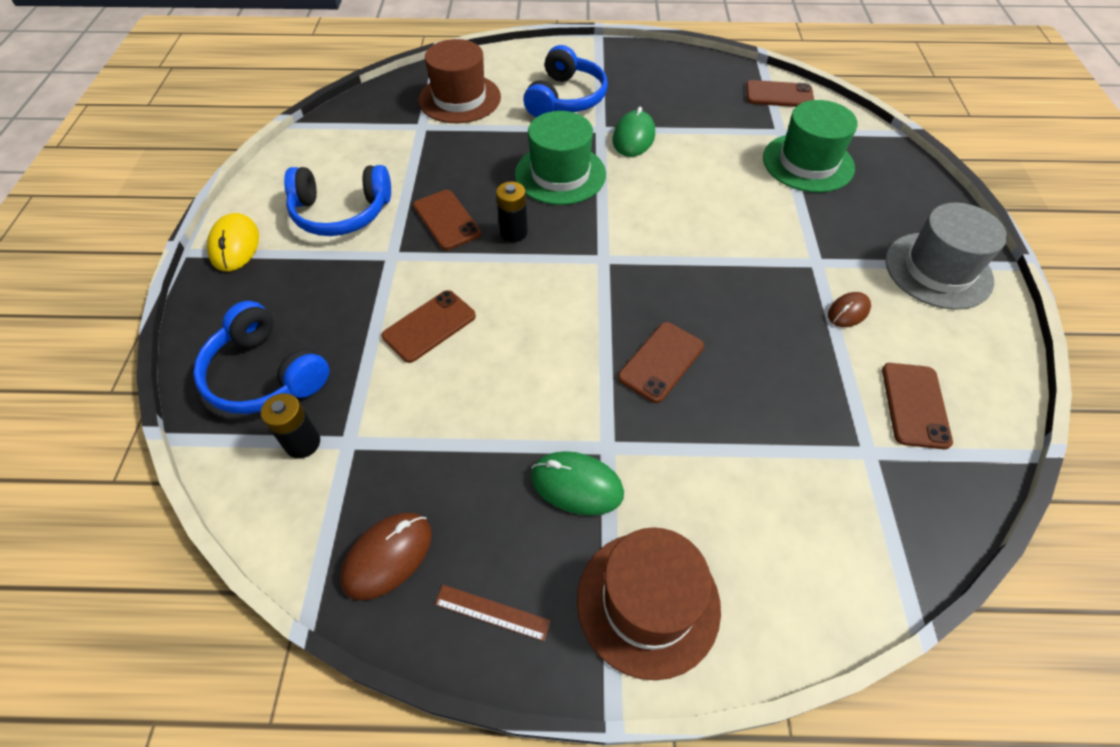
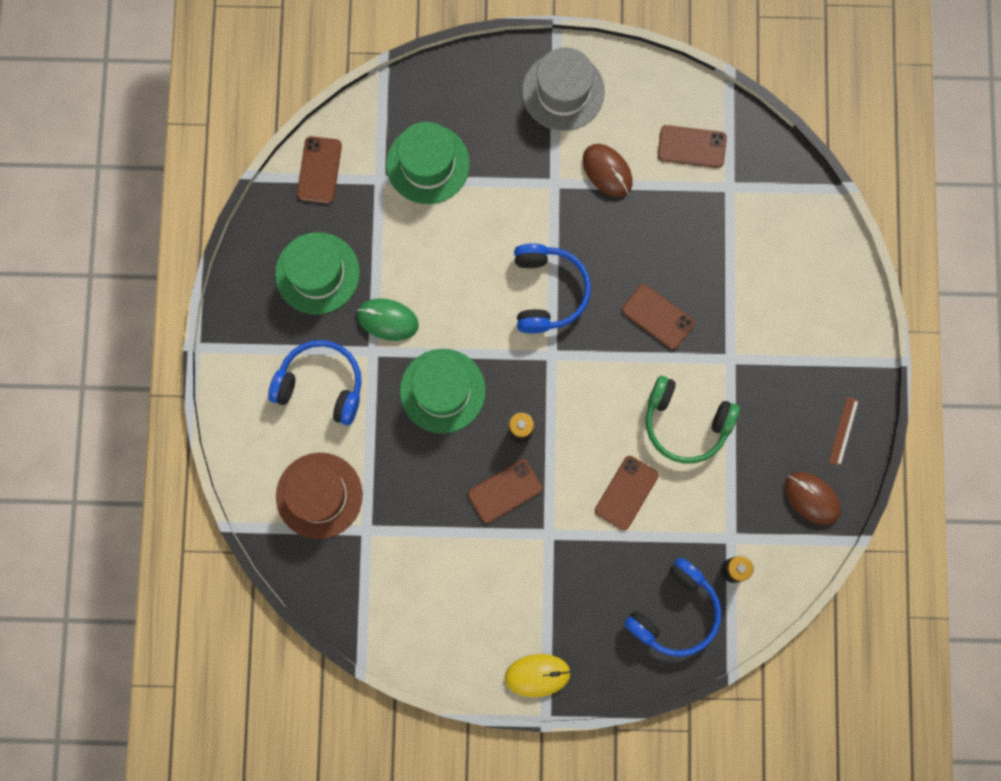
camera: 90 degrees left, 25 degrees up
(341, 213) = (495, 588): blue headphones -> blue headphones (548, 291)
(429, 326) = (626, 493): brown phone -> brown phone turned 75 degrees clockwise
(515, 390) = (685, 423): none -> green headphones
(576, 485) = (759, 380): green mouse -> none
(648, 602) = (834, 339): brown hat -> none
(675, 95) = (317, 273): none -> green hat
(848, 311) = (607, 171): brown mouse -> brown mouse, size x1.55

